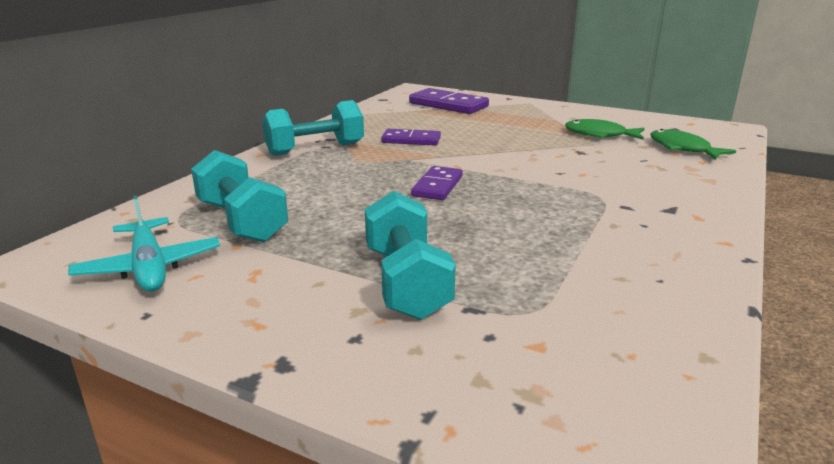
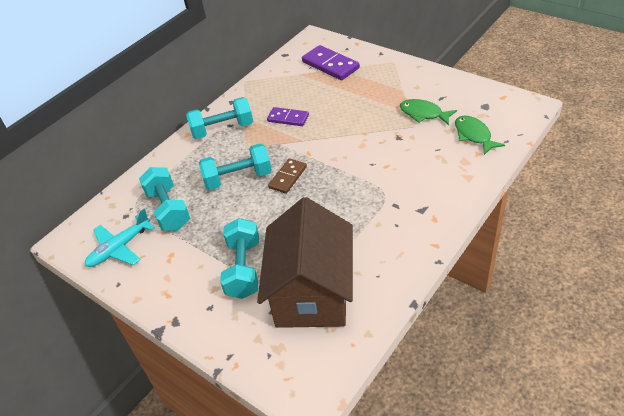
camera: 15 degrees right, 20 degrees up
(149, 267) = (119, 248): turquoise plane -> turquoise plane turned 60 degrees clockwise
(356, 189) = (238, 178): none -> turquoise dumbbell
(437, 186) = (288, 177): purple domino -> brown domino
(554, 306) = (312, 292): none -> brown house

